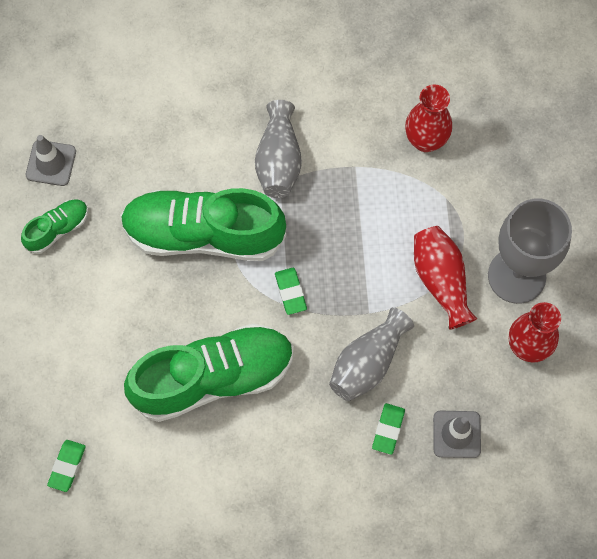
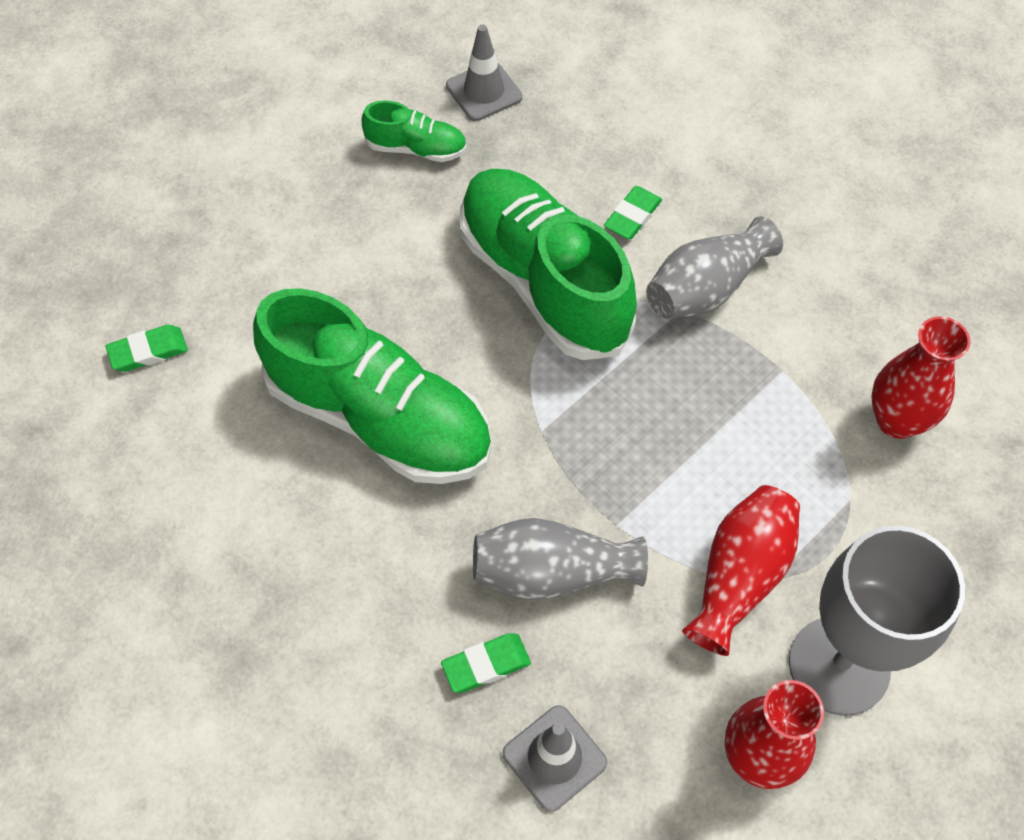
camera: 50 degrees right, 10 degrees down
(290, 292) = (560, 419): green eraser -> green eraser (632, 216)

